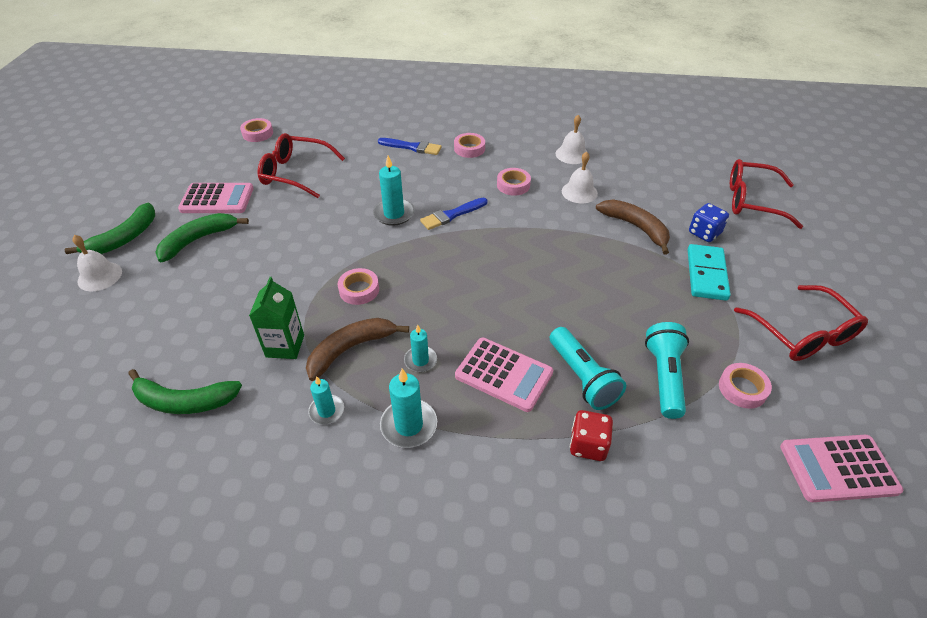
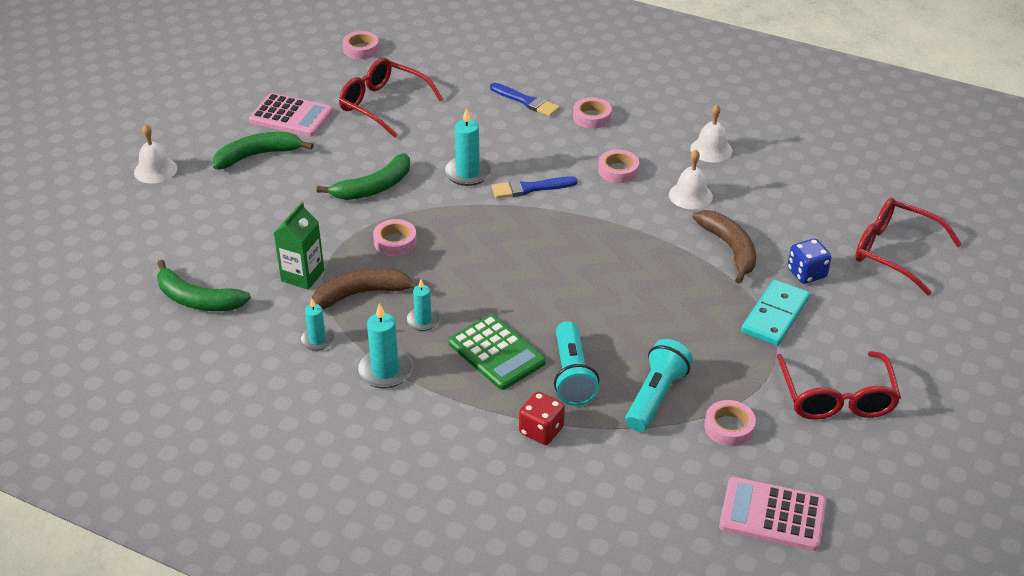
camera: 20 degrees right, 5 degrees down
(125, 238) = (188, 137): green banana -> green banana (374, 187)
(504, 374) = (496, 353): pink calculator -> green calculator

